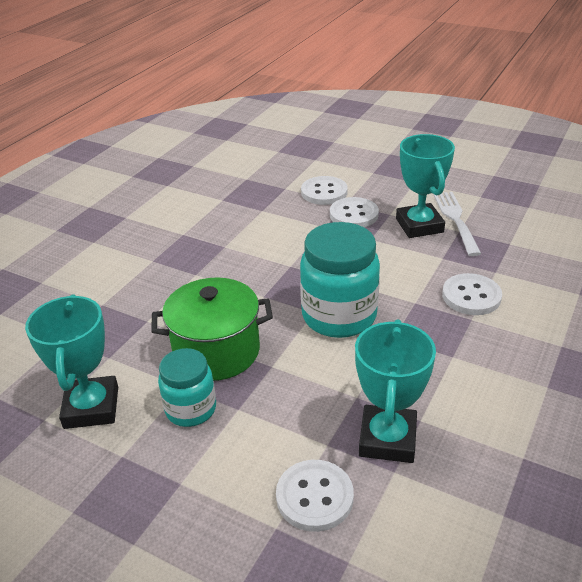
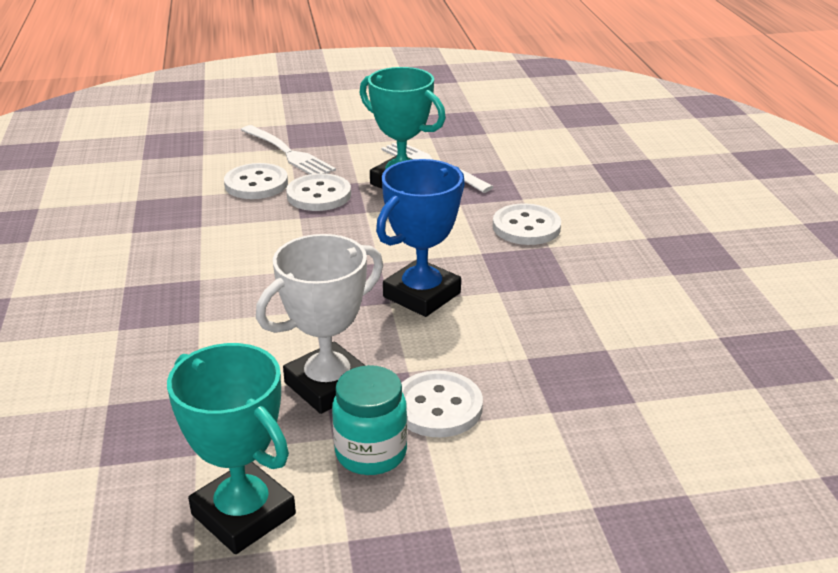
camera: 40 degrees left, 5 degrees down
(216, 351) = (328, 385): green pot -> white trophy
(314, 497) = (595, 460): white button -> white button (438, 407)
(339, 316) = (422, 295): turquoise jar -> blue trophy
(367, 176) = (288, 153): none -> white fork
(387, 439) = (598, 378): turquoise trophy -> none

